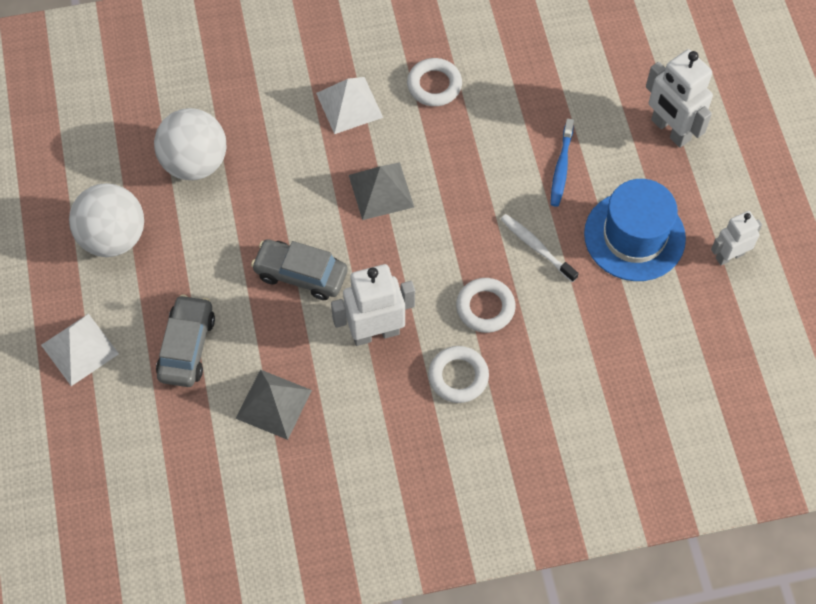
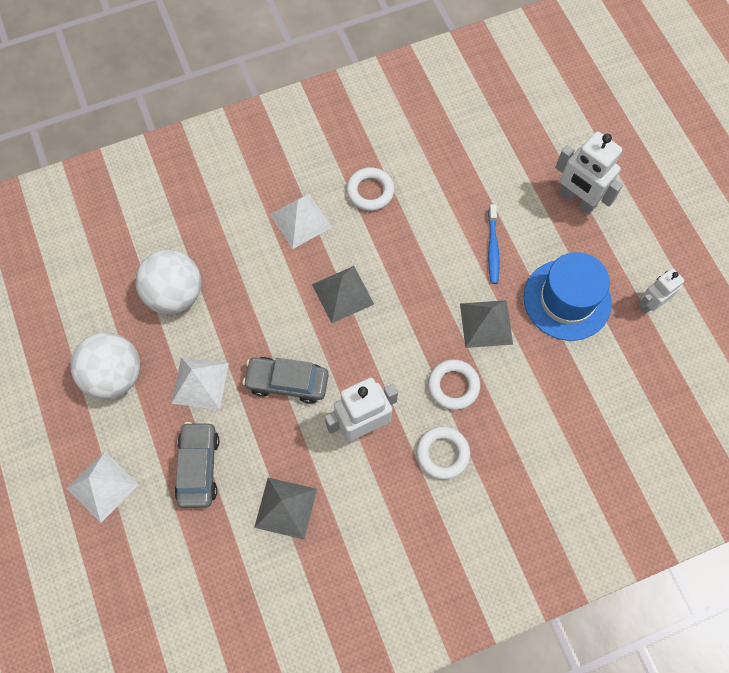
camera: 10 degrees left, 5 degrees up
(204, 259) = (200, 383): none -> white pyramid
(536, 247) = (486, 323): white toothbrush -> grey pyramid

